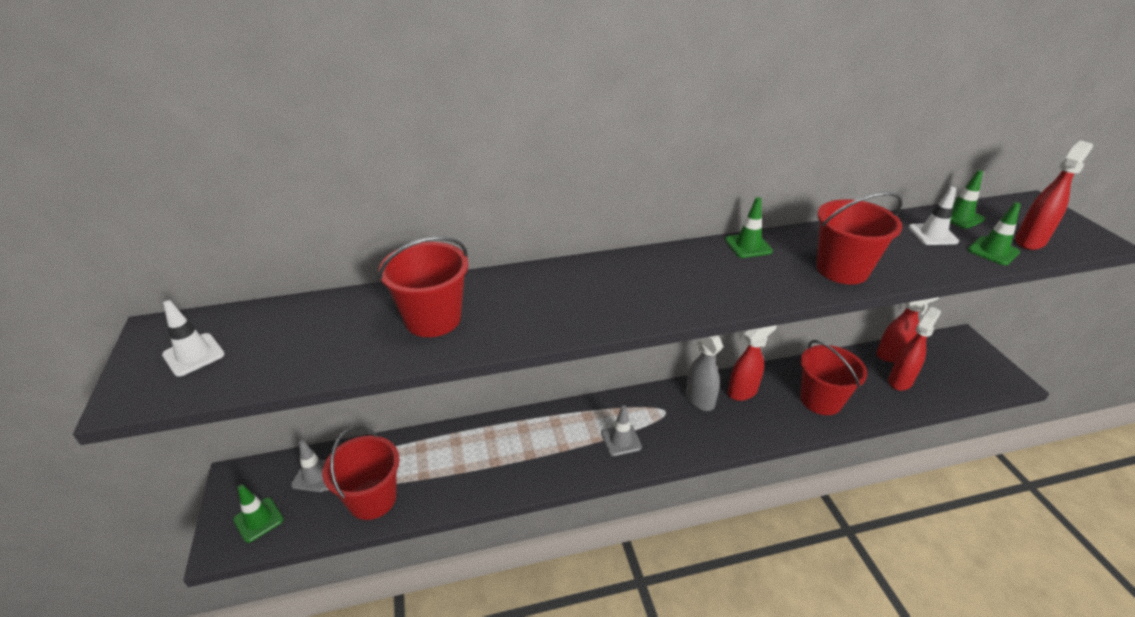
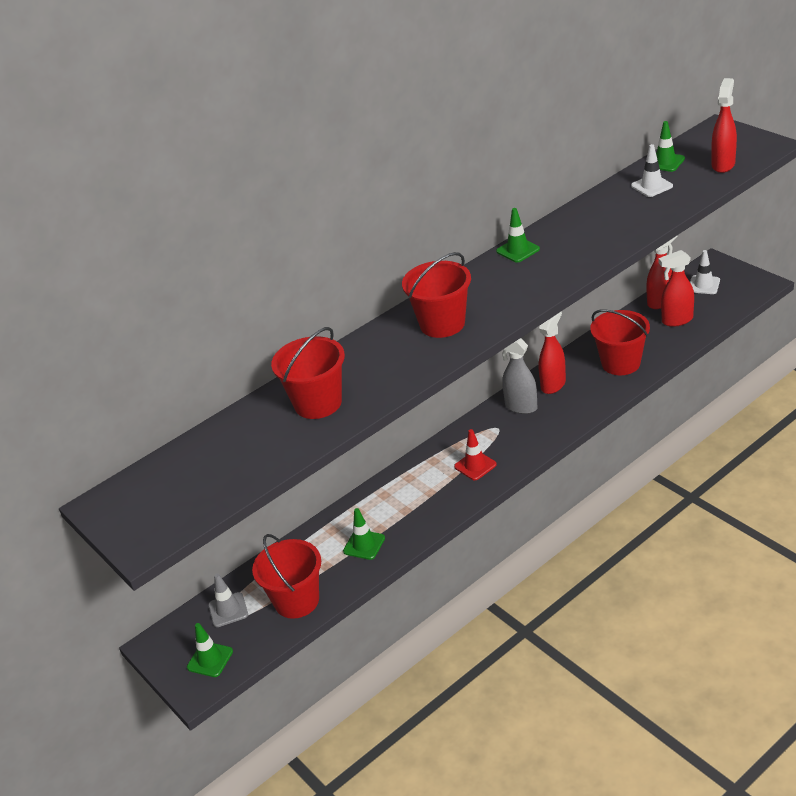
camera: 20 degrees left, 0 degrees up
(193, 355) = (155, 504): white traffic cone -> white traffic cone (704, 285)
(621, 440) = (475, 465): grey traffic cone -> red traffic cone
(842, 269) = (599, 242): red bucket -> red bucket (442, 324)
(900, 381) = (677, 320): red spray bottle -> red spray bottle turned 120 degrees counterclockwise
(993, 251) = (700, 184): green traffic cone -> green traffic cone (364, 545)

